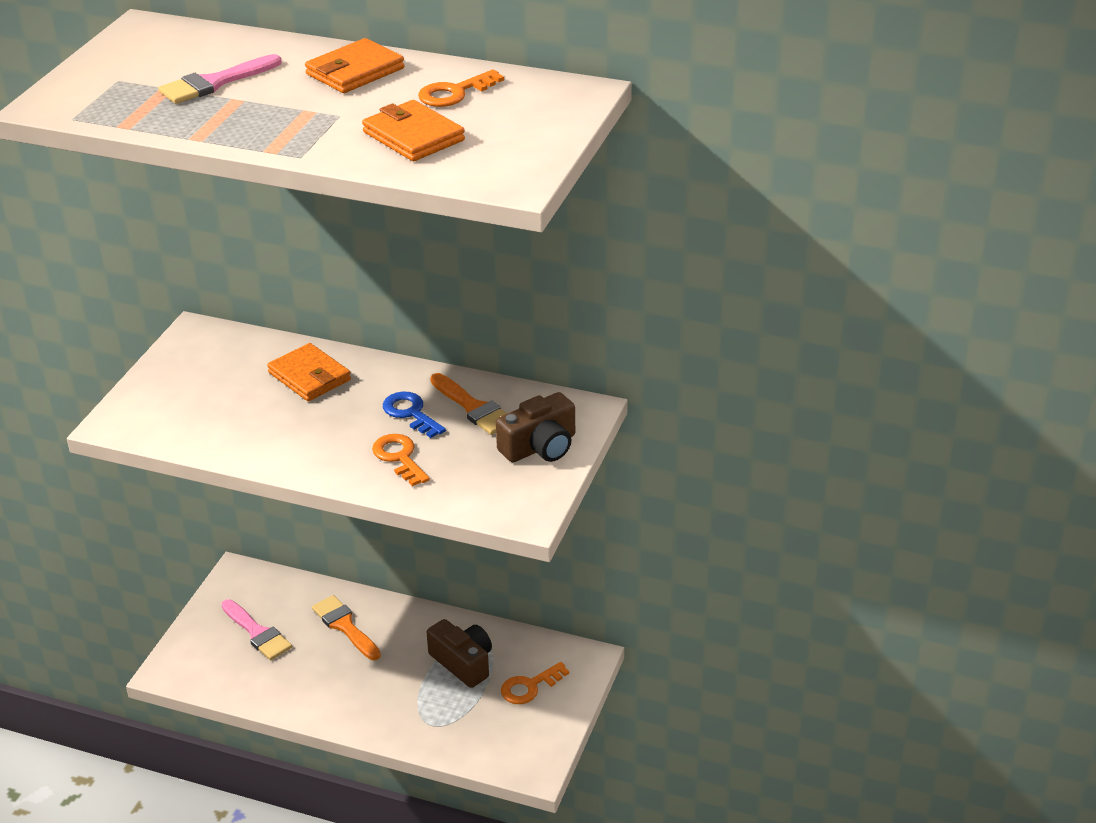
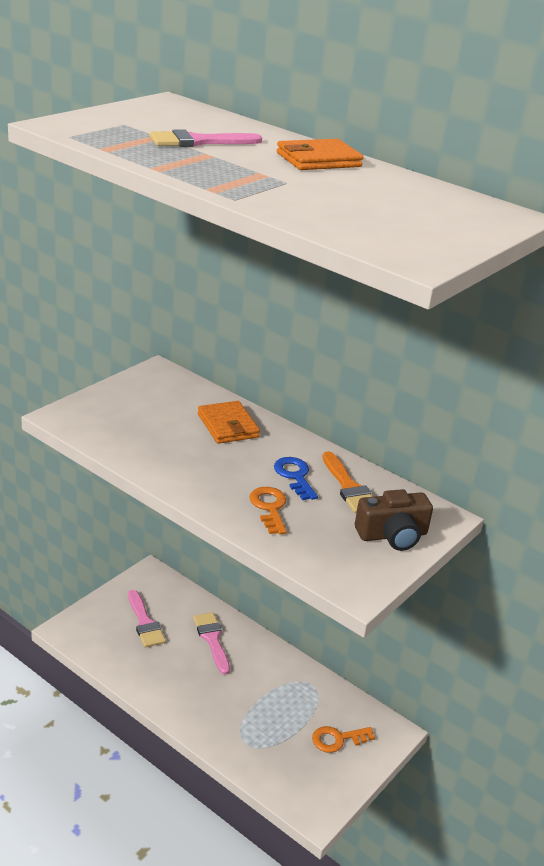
camera: 15 degrees right, 5 degrees down
(345, 626) = (212, 639): orange brush -> pink brush
(413, 136) = (342, 209): orange wallet -> none
(455, 93) = (396, 191): orange key -> none
(463, 663) = (291, 700): brown camera -> none

